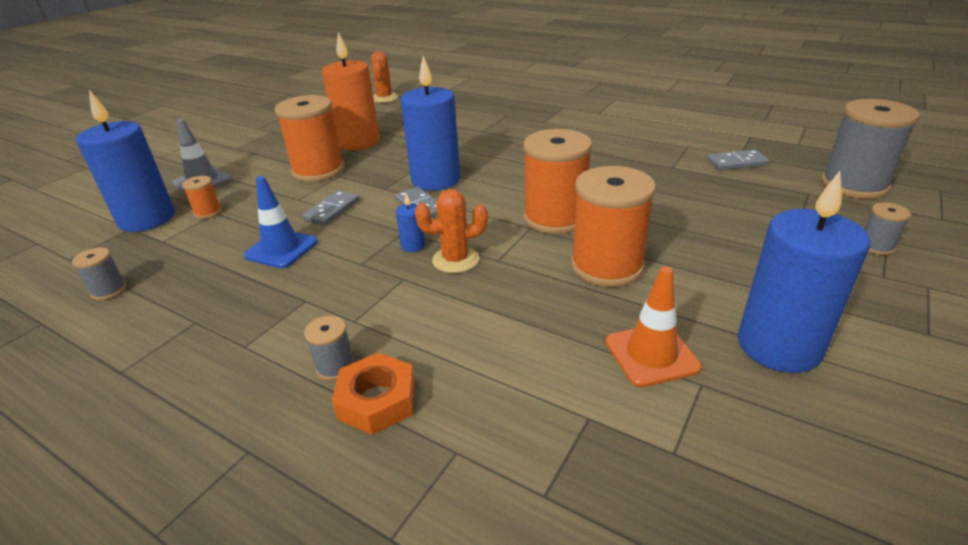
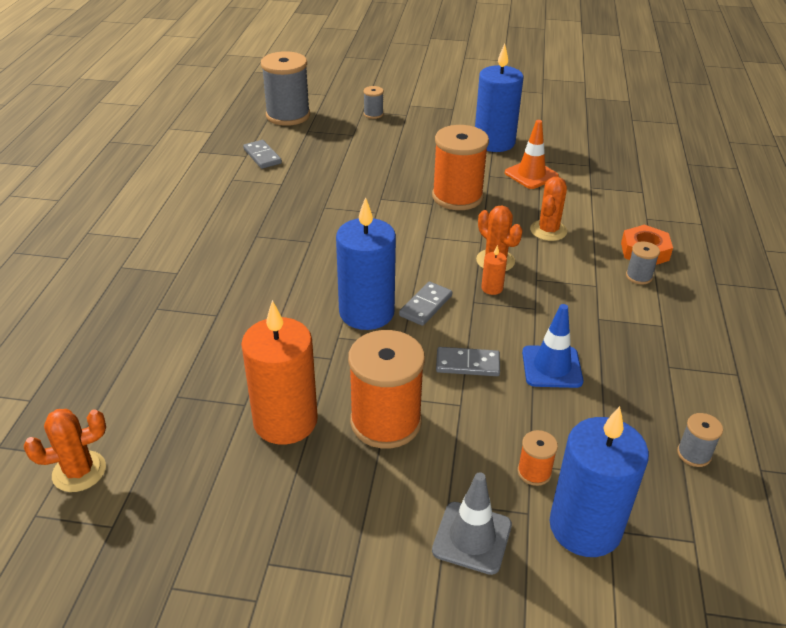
camera: 115 degrees left, 5 degrees up
(413, 246) = (492, 288): blue candle -> orange candle
(488, 320) = (548, 230): none -> orange cactus
(555, 218) = (404, 227): orange spool -> none

